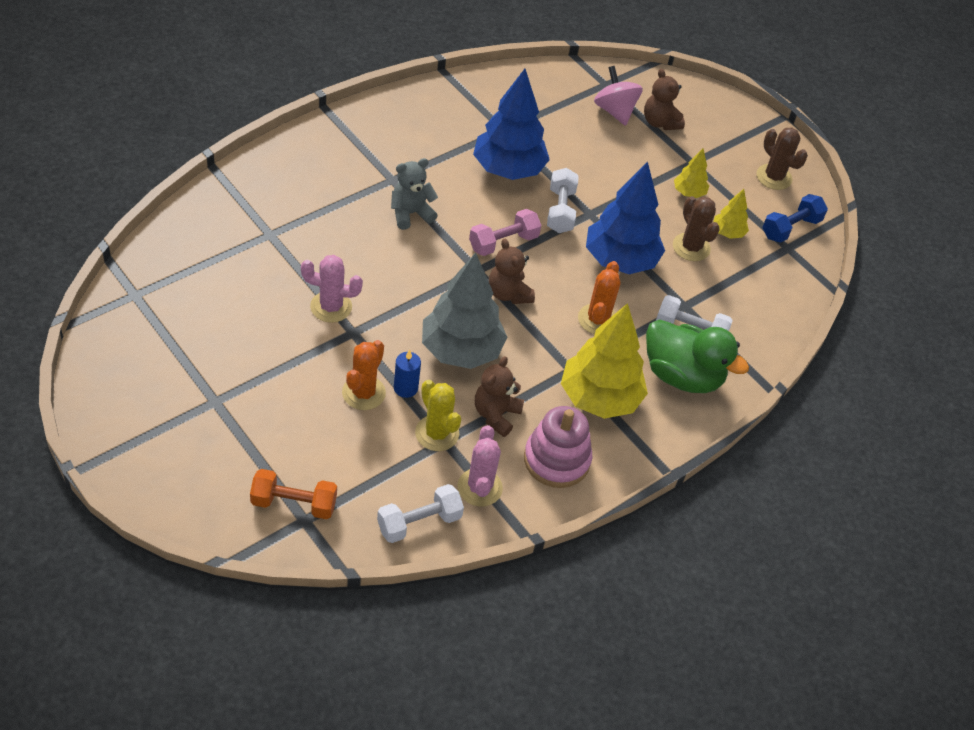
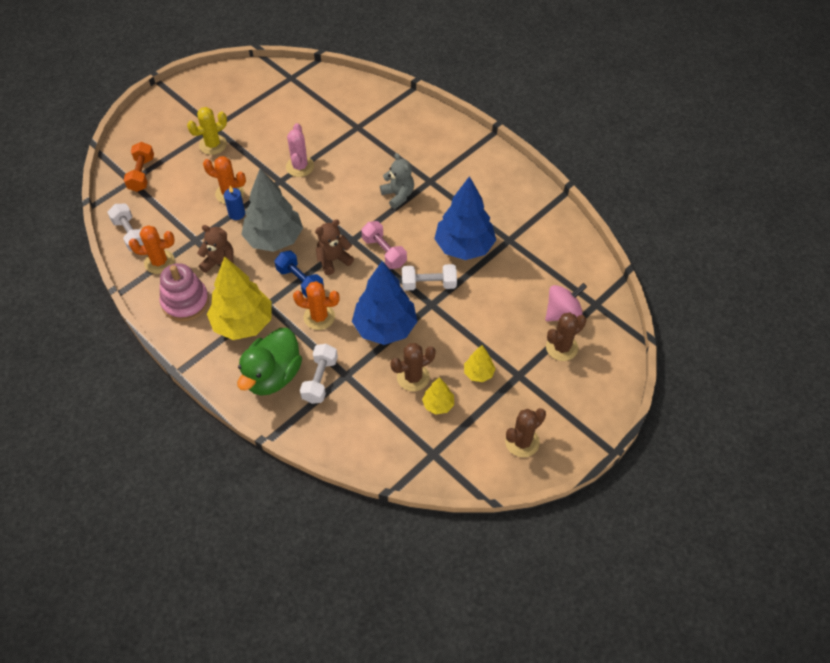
camera: 90 degrees right, 5 degrees up
(437, 433) = (201, 234): yellow cactus -> yellow cactus (213, 145)
(479, 487) = (159, 262): pink cactus -> orange cactus
(660, 122) = (561, 347): brown teddy bear -> brown cactus
(790, 228) = (459, 456): blue dumbbell -> blue dumbbell (300, 281)

